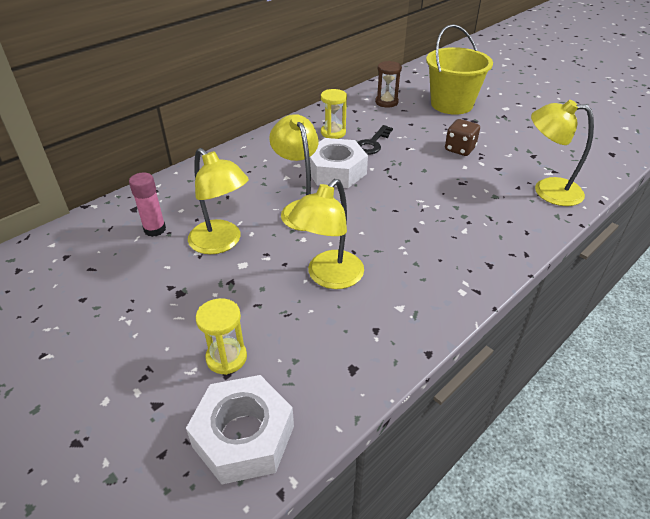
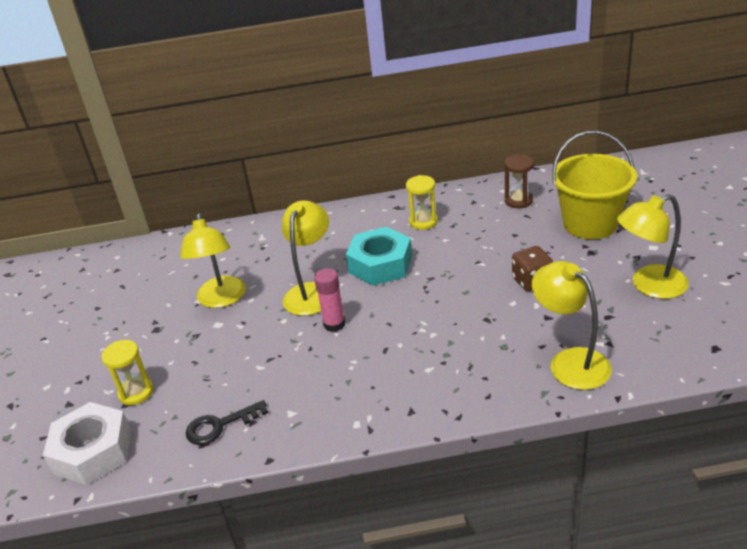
camera: 40 degrees right, 5 degrees down
(155, 229) = (189, 269): pink glue stick -> pink glue stick (334, 324)
(328, 277) = (266, 362): yellow lamp -> yellow lamp (649, 286)
(336, 171) = (380, 264): white nut -> turquoise nut
(372, 143) = (448, 245): black key -> black key (220, 426)

